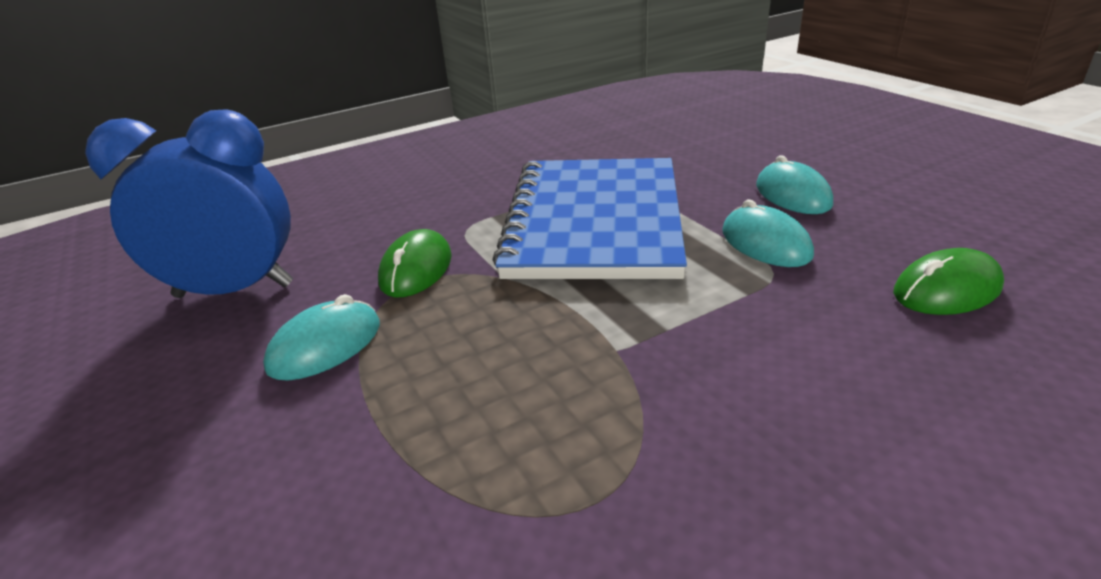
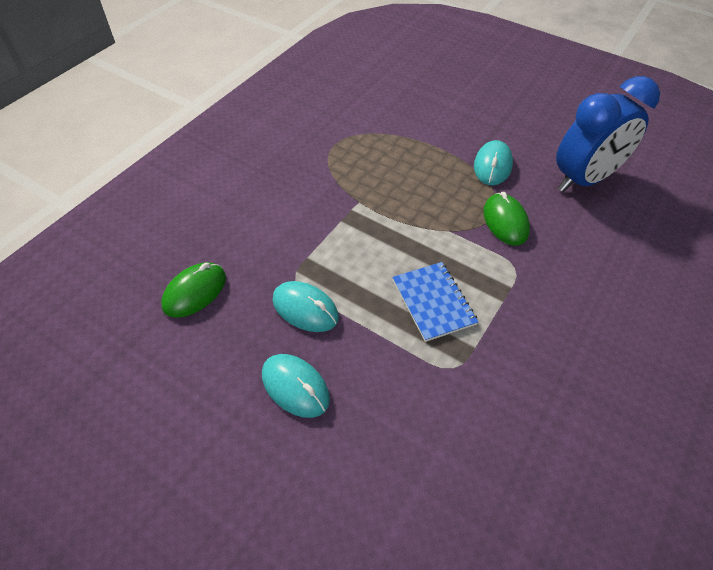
camera: 150 degrees right, 20 degrees up
(594, 221) = (433, 302): blue notebook -> blue notebook, size x0.45

